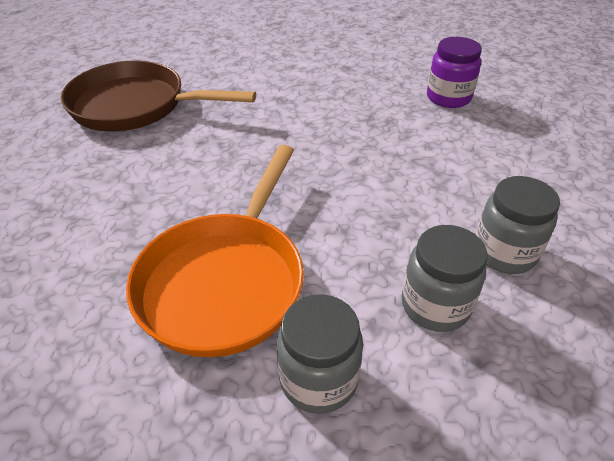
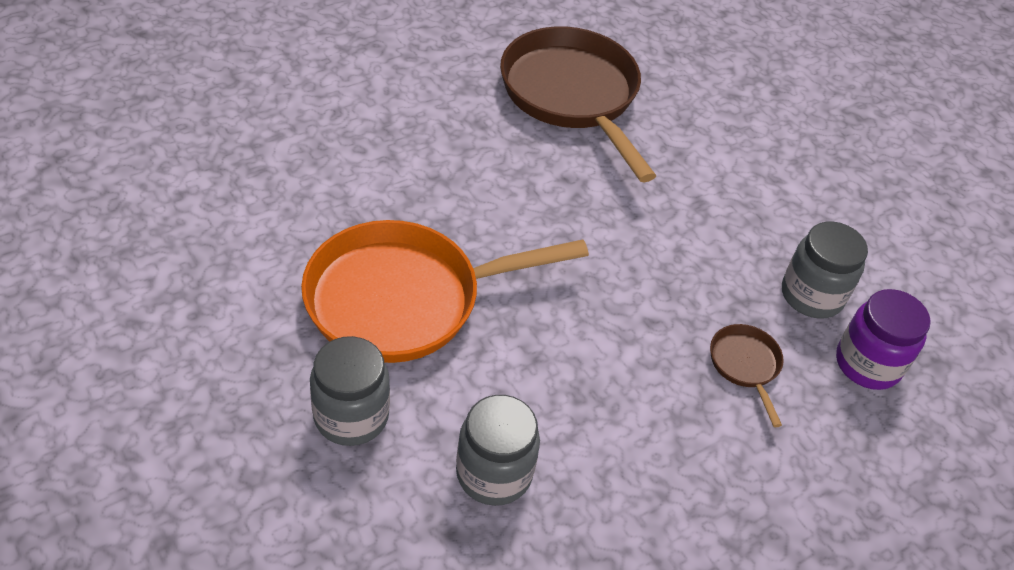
camera: 50 degrees right, 5 degrees up
(419, 140) = (745, 365): none -> brown pan
(504, 252) = (615, 513): grey jar -> grey jar (811, 295)

